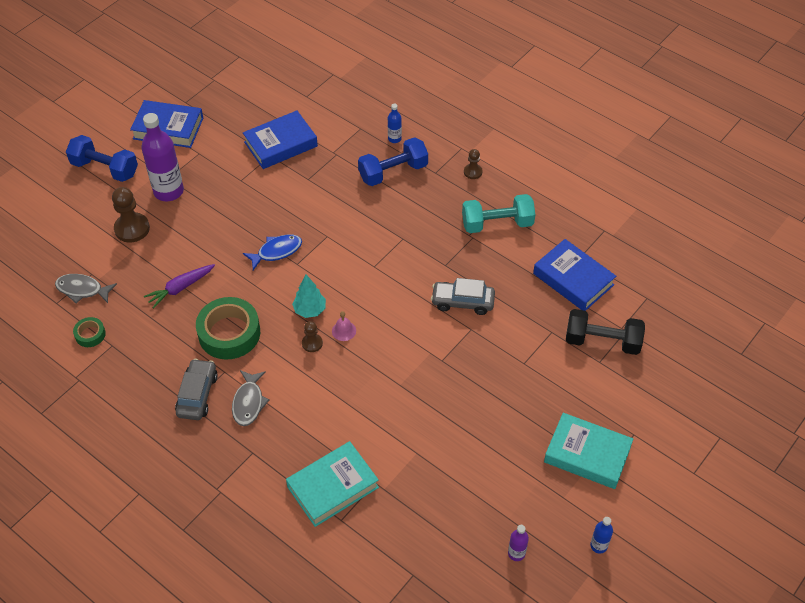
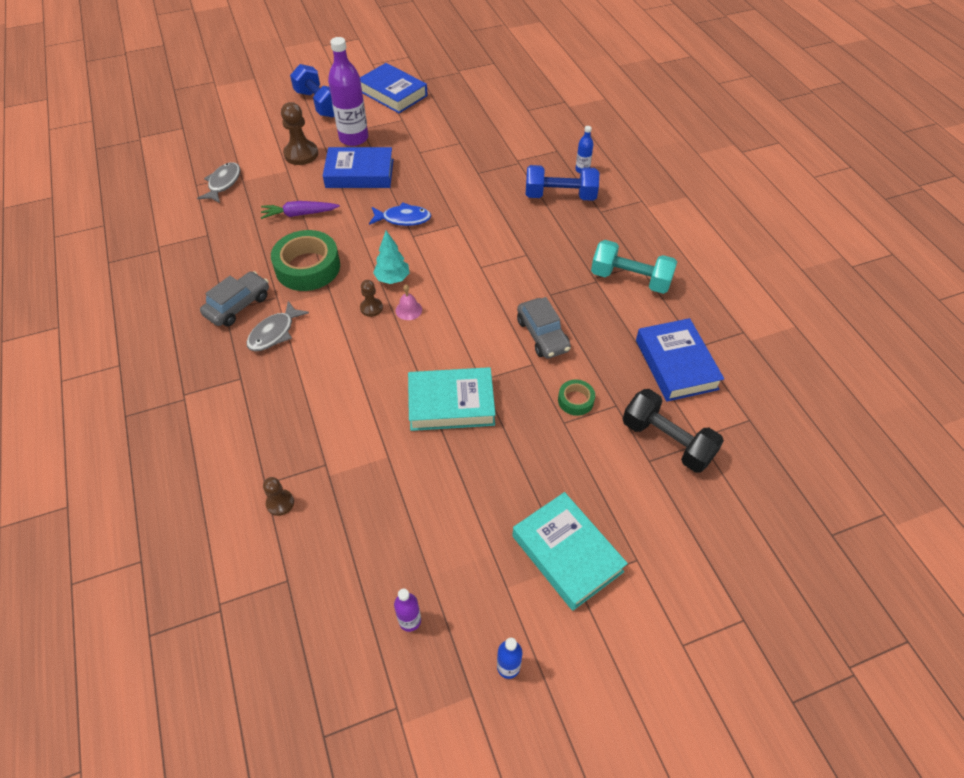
camera: 30 degrees right, 0 degrees up
(82, 290) = (223, 183): grey fish -> grey fish turned 60 degrees clockwise
(90, 334) = (198, 219): green tape -> green tape (575, 400)
(281, 144) = (476, 137): blue book -> blue book (359, 173)
(333, 487) = (283, 447): turquoise book -> turquoise book (451, 404)
(462, 302) = (542, 335): grey car -> grey car turned 150 degrees counterclockwise
(473, 172) = (638, 225): brown pawn -> brown pawn (280, 503)

